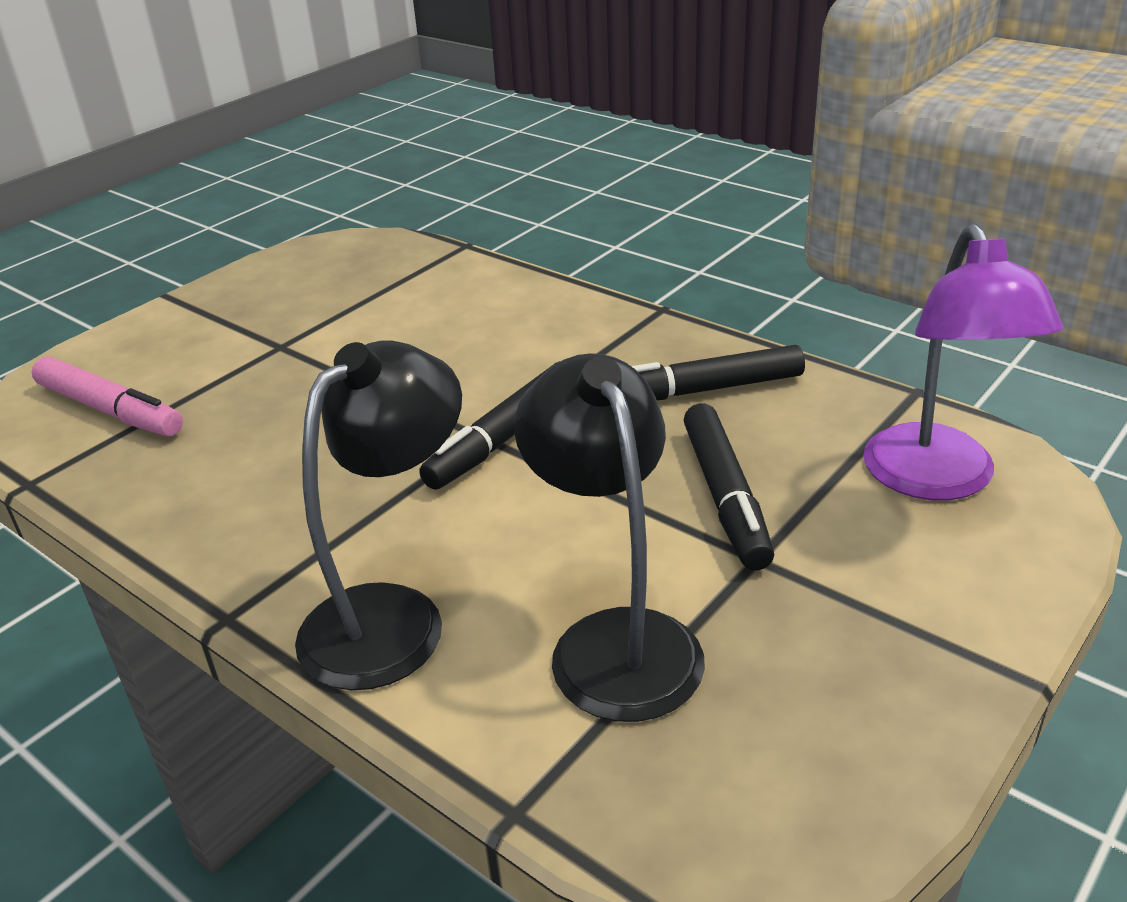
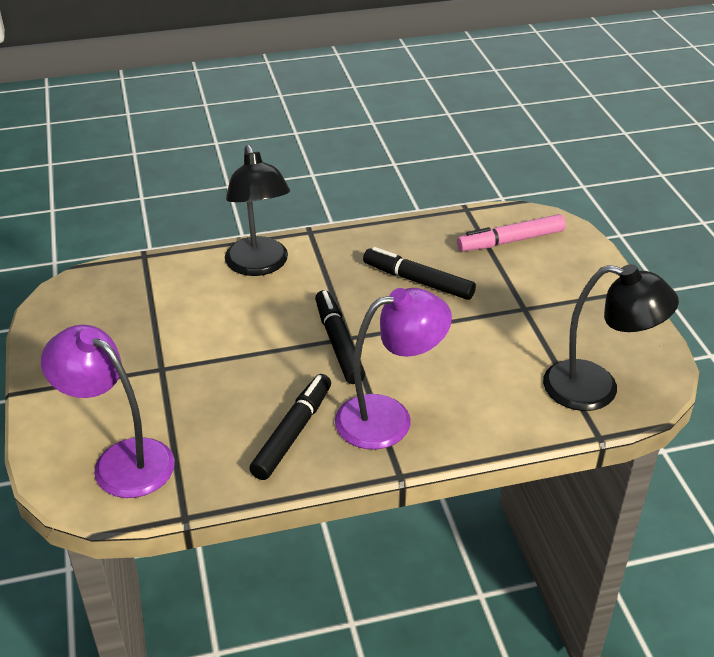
camera: 125 degrees right, 5 degrees up
(591, 347) = (389, 418): none -> purple lamp
(615, 640) = (176, 308): black lamp -> black lamp (596, 389)
(726, 496) = (206, 384): black marker -> black marker (418, 281)

